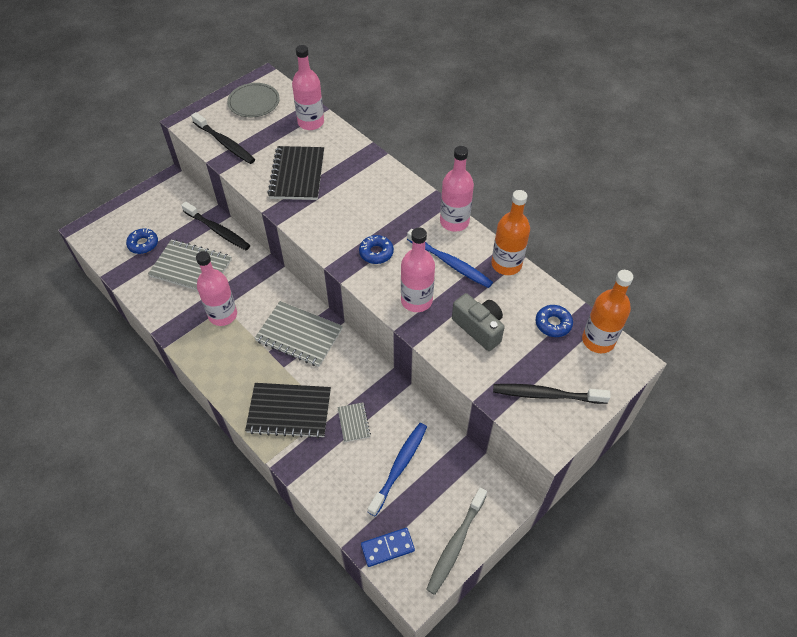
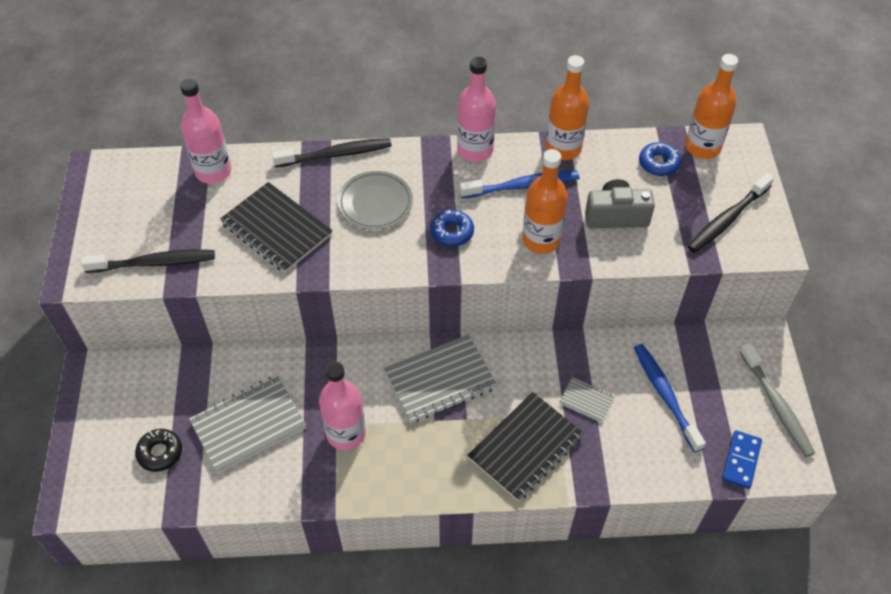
camera: 50 degrees left, 0 degrees up
(143, 244) = (160, 453): blue donut -> black donut
(218, 230) = (221, 367): black toothbrush -> black toothbrush (336, 154)
(254, 102) = (121, 200): grey plate -> grey plate (375, 203)
(416, 300) = (541, 239): pink bottle -> orange bottle

